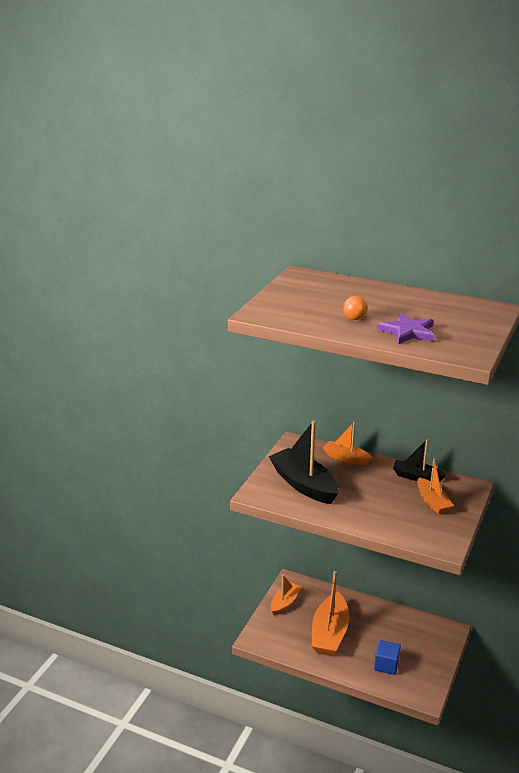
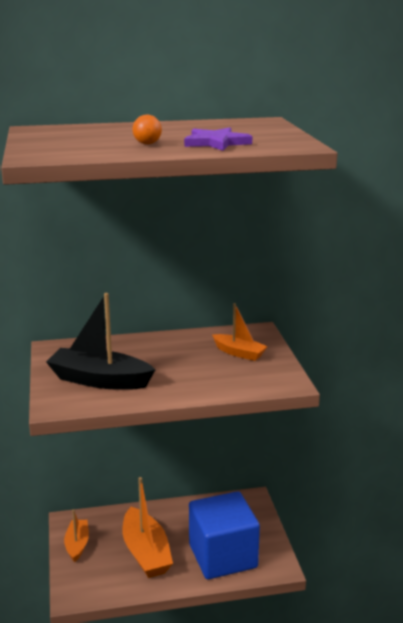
camera: 35 degrees left, 5 degrees down
(346, 458) = (120, 344): orange boat -> none
(386, 665) = (223, 556): blue cube -> blue cube, size x2.24
(416, 477) = (203, 338): black boat -> none

